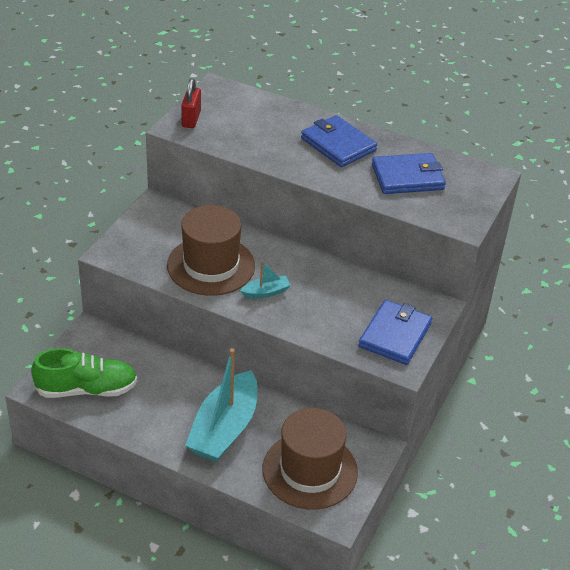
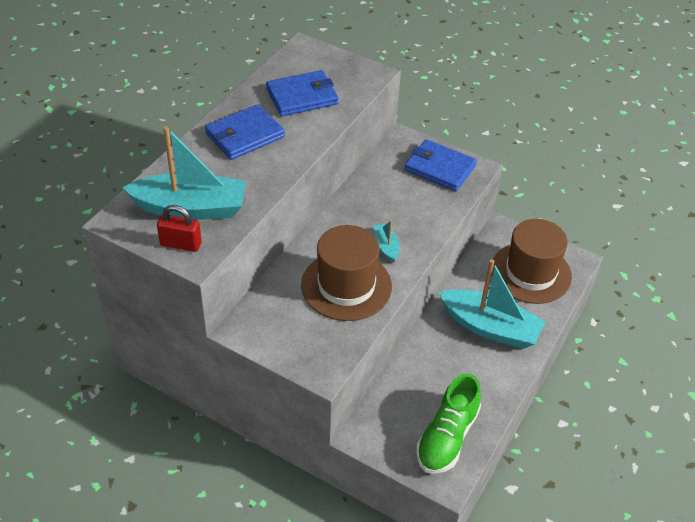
camera: 85 degrees left, 5 degrees up
(86, 389) = (447, 437): green shoe -> green shoe turned 150 degrees counterclockwise
(235, 121) = (191, 208): none -> turquoise boat
(407, 177) = (302, 96): blue wallet -> blue wallet turned 75 degrees clockwise

